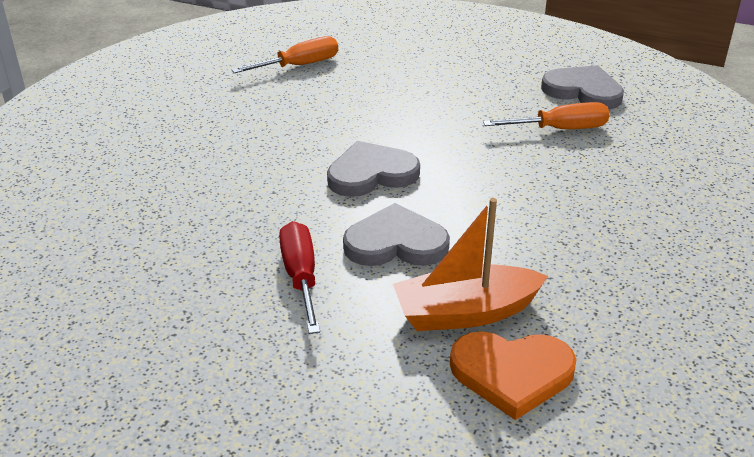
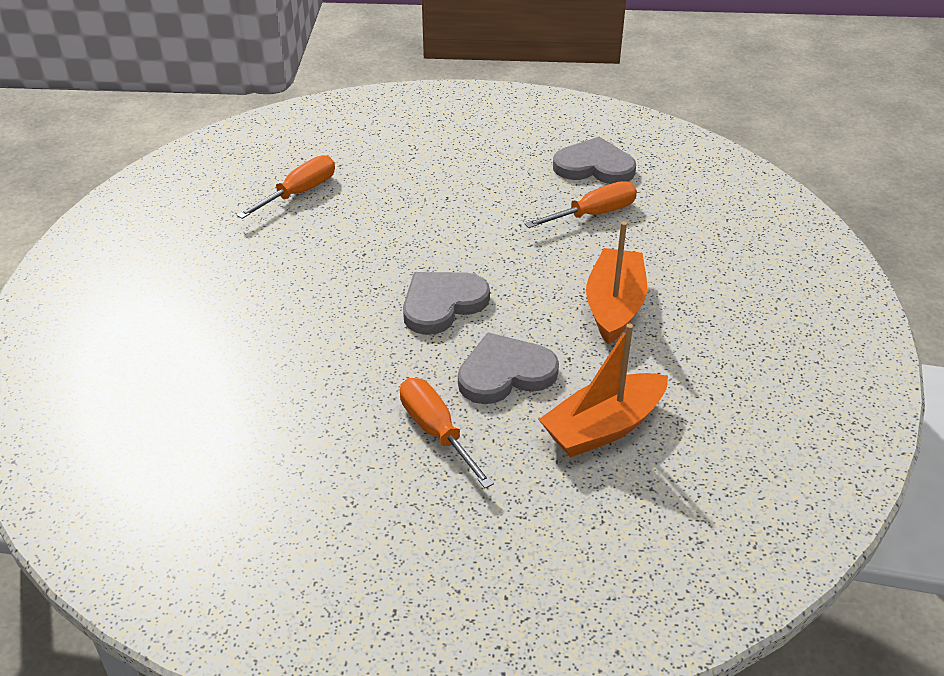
camera: 20 degrees left, 5 degrees up
(301, 277) = (436, 432): red screwdriver -> orange screwdriver
(512, 374) = (671, 475): orange heart -> none
(537, 210) = (614, 306): none -> orange boat

